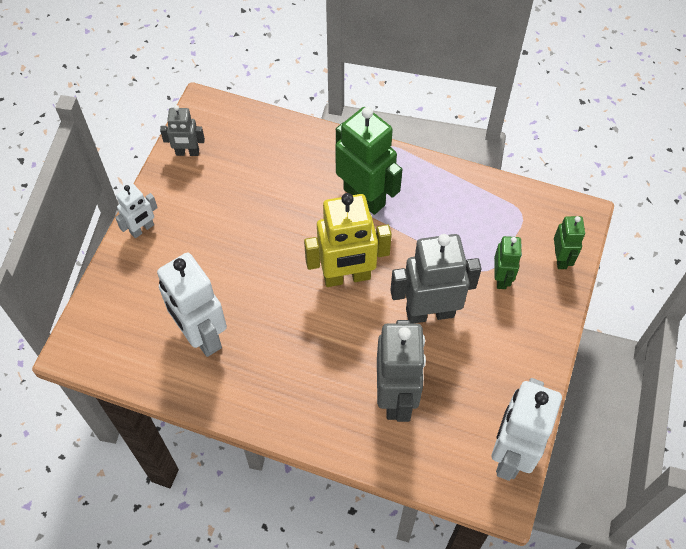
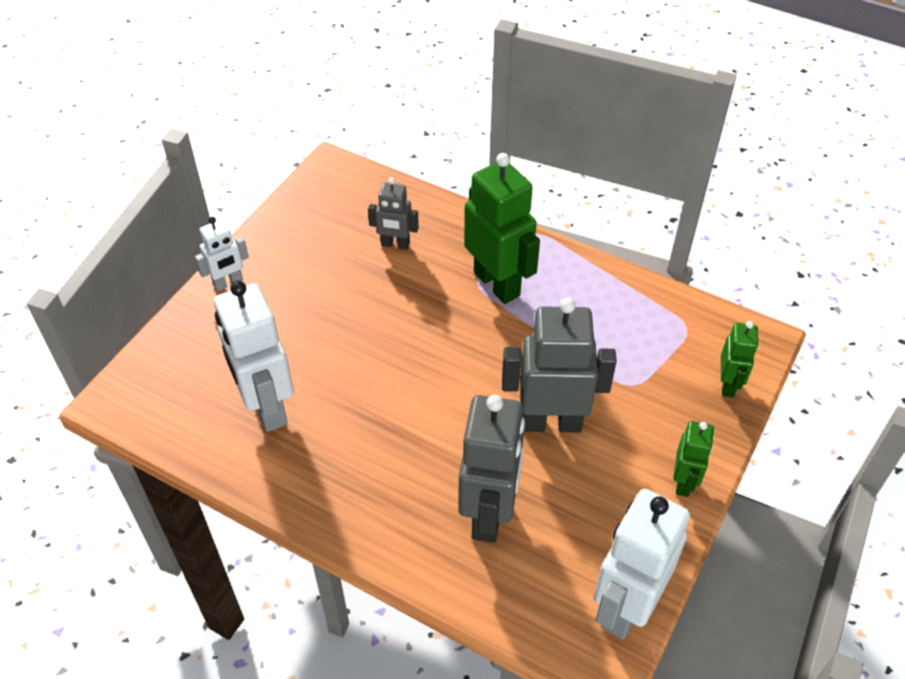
camera: 10 degrees right, 10 degrees down
(187, 152) = (301, 211): grey robot -> grey robot (395, 244)
(347, 277) = (457, 367): yellow robot -> none
(501, 278) = (649, 396): green robot -> green robot (684, 482)

